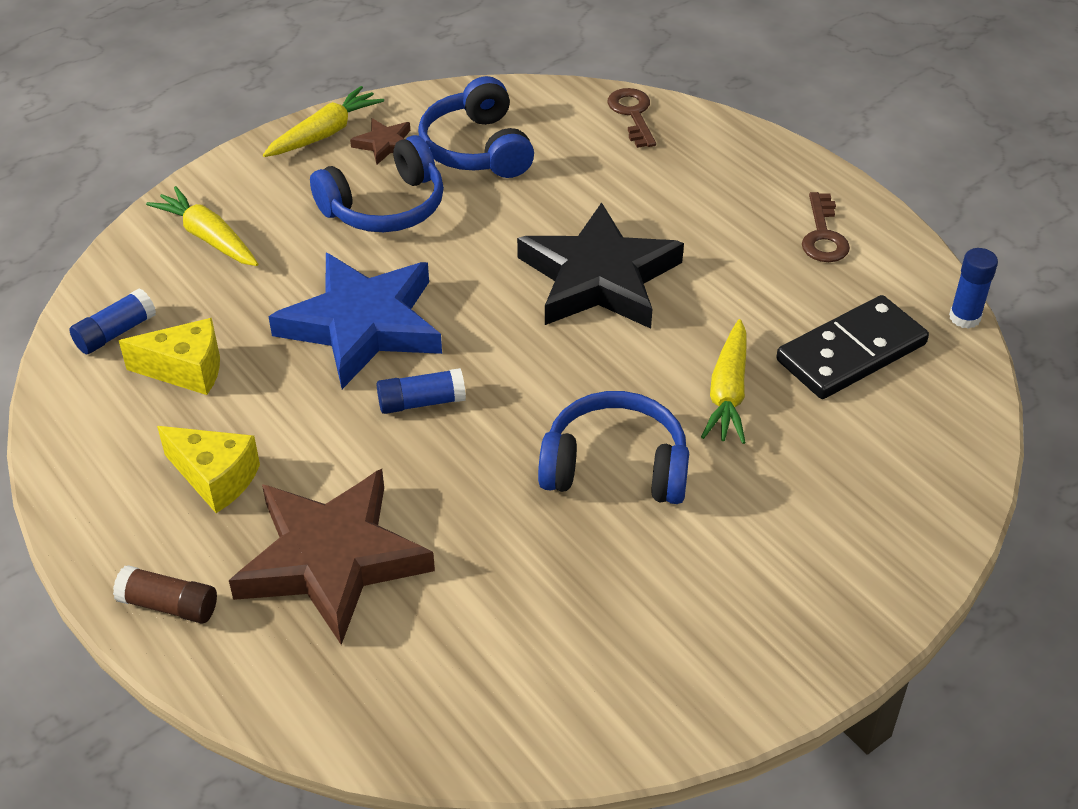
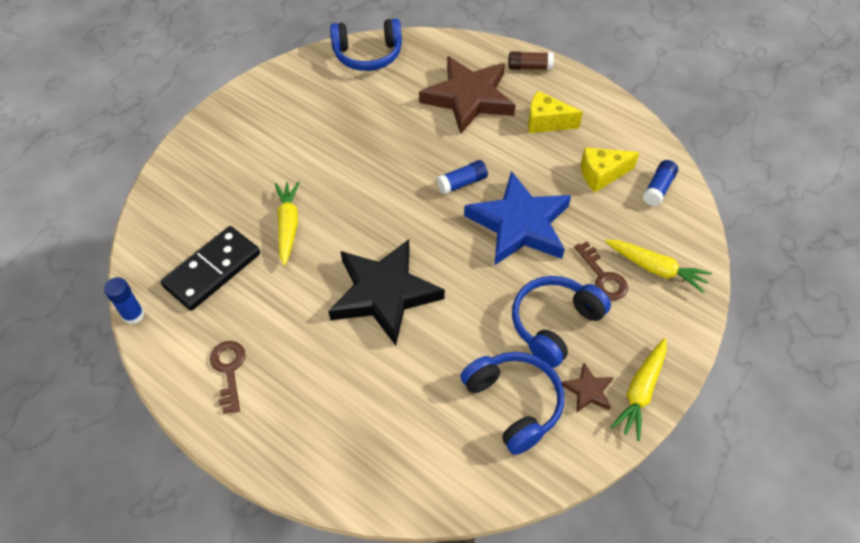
camera: 165 degrees right, 10 degrees up
(615, 467) = (345, 168): blue headphones -> blue headphones (368, 55)
(632, 114) = (399, 482): brown key -> brown key (603, 277)

